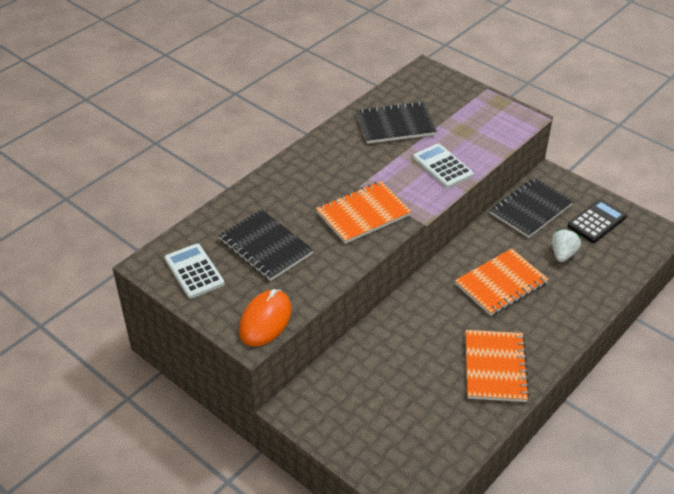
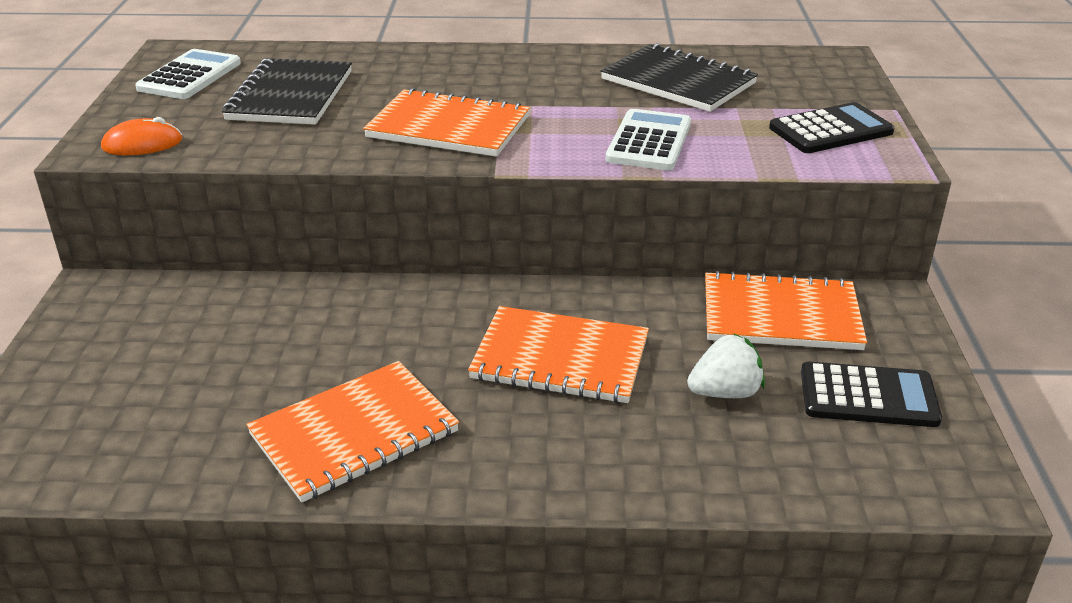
camera: 50 degrees right, 10 degrees down
(265, 320) = (142, 144): orange mouse -> orange mouse, size x0.64
(485, 116) = (831, 130): none -> black calculator
(531, 209) = (780, 315): black notebook -> orange notebook

